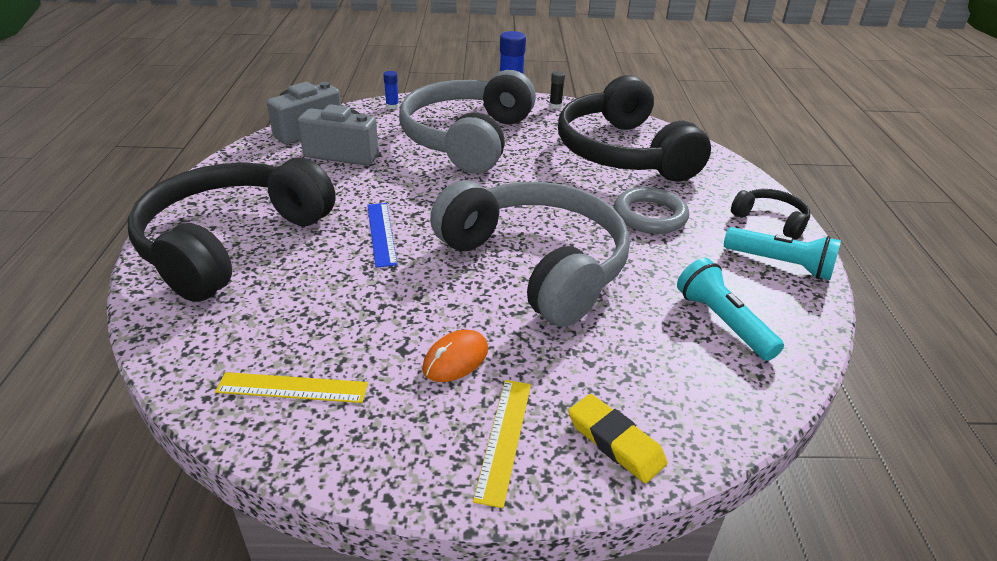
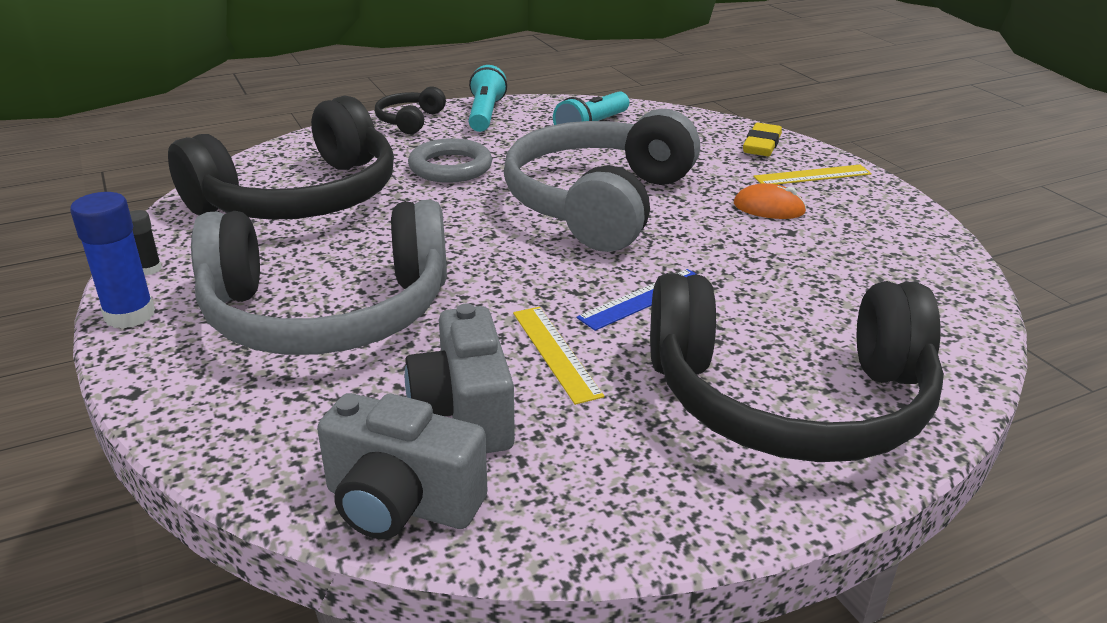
camera: 115 degrees left, 5 degrees down
(292, 388) = (899, 263): yellow ruler -> yellow ruler (556, 353)
(392, 106) = (220, 435): blue glue stick -> none

